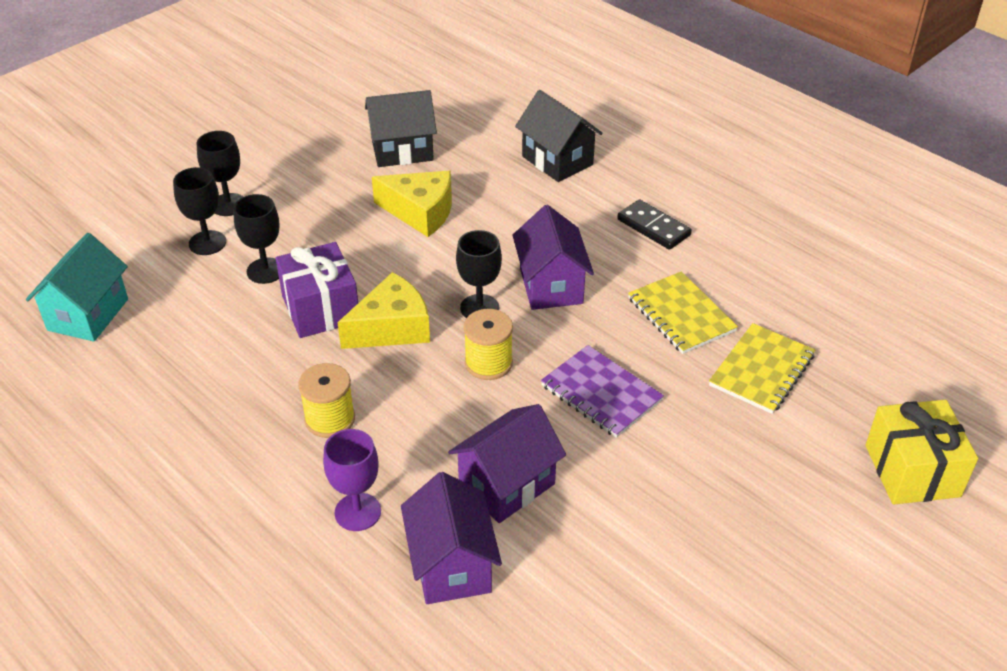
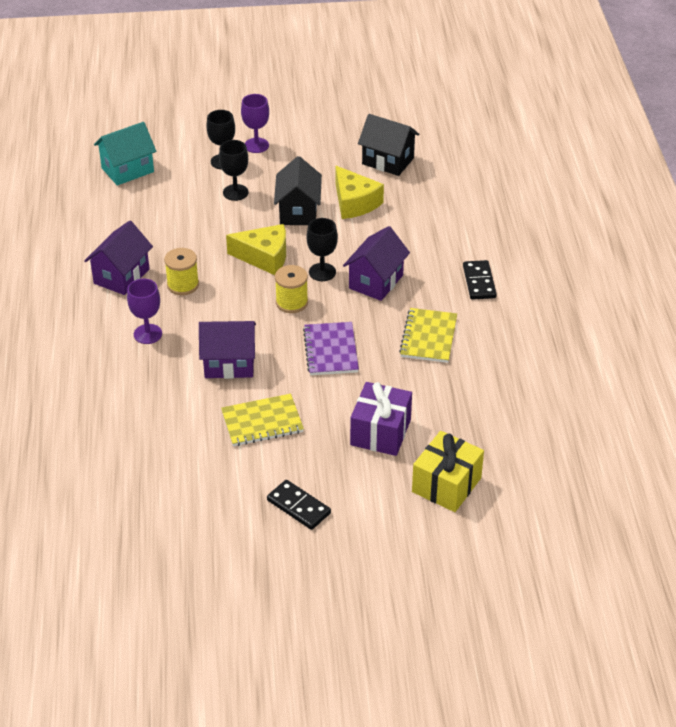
camera: 40 degrees right, 0 degrees up
(228, 205) = (256, 145): black goblet -> purple goblet
(320, 308) = (240, 227): purple gift -> purple gift (380, 432)
(452, 565) = (162, 382): purple house -> purple house (121, 276)
(557, 160) = (473, 213): black house -> black house (298, 211)
(762, 370) = (434, 390): yellow notebook -> yellow notebook (262, 422)
(808, 615) = (298, 507): none -> black domino

